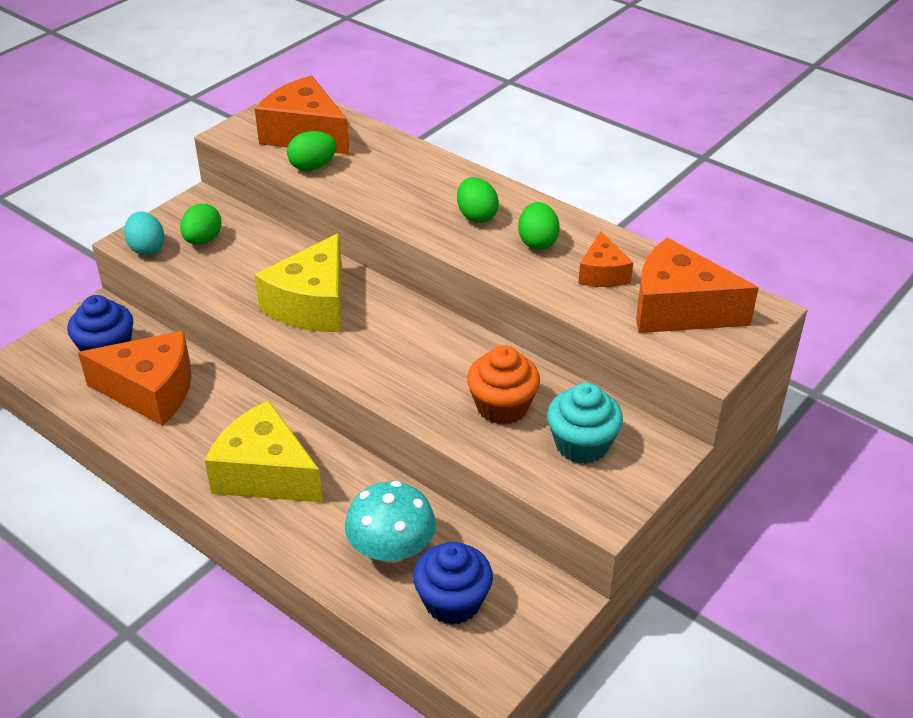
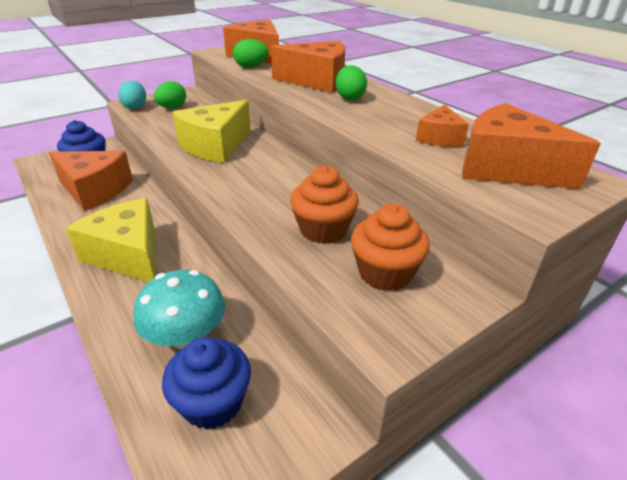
camera: 15 degrees right, 5 degrees down
(420, 186) = (317, 81): none -> orange cheese
(537, 242) = (391, 115): green egg -> none
(582, 444) = (385, 273): turquoise cupcake -> orange cupcake

